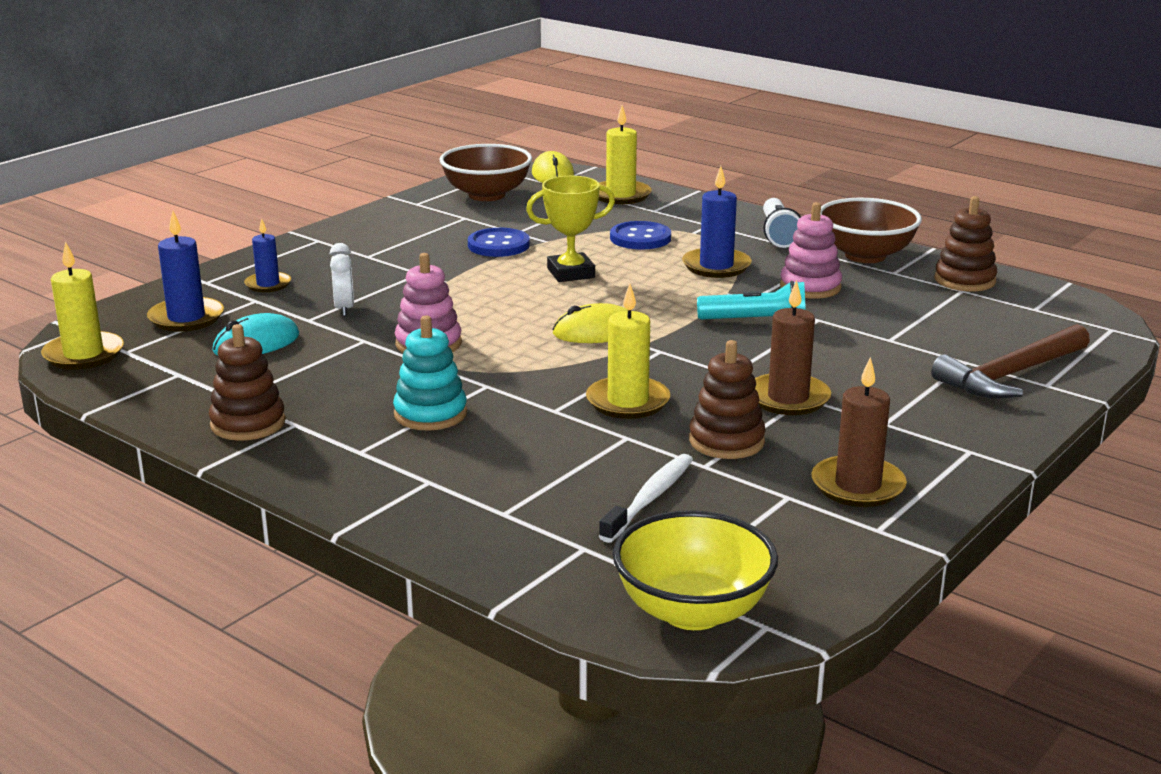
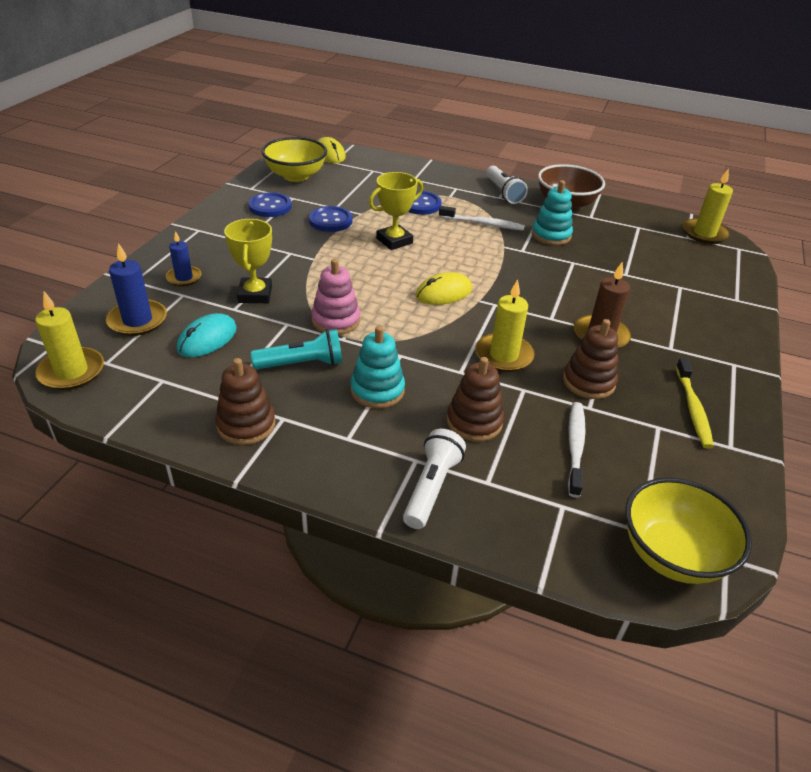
camera: 20 degrees left, 15 degrees up
(344, 309) = (255, 294): white clock -> yellow trophy
(428, 224) = (270, 206): none -> blue button
(428, 507) = (431, 487): none -> white flashlight
(487, 195) = (296, 176): brown bowl -> yellow bowl
(620, 195) = (385, 168): yellow candle -> yellow candle (704, 234)
(716, 266) = (483, 224): blue candle -> white toothbrush
(756, 322) = (538, 270): turquoise flashlight -> turquoise flashlight (302, 364)
(810, 287) = (551, 235): pink stacking toy -> turquoise stacking toy
(857, 486) = (693, 408): brown candle -> yellow toothbrush
(964, 280) = (634, 219): brown stacking toy -> brown stacking toy (474, 422)
(1011, 375) = (713, 295): brown hammer -> none

